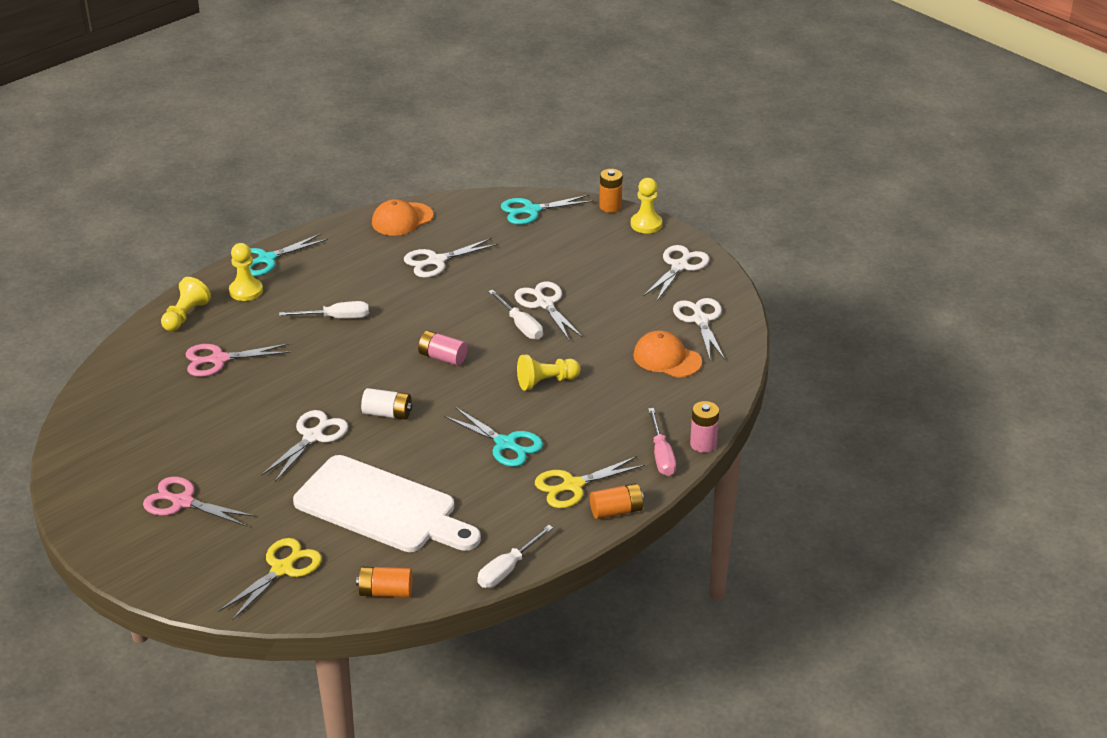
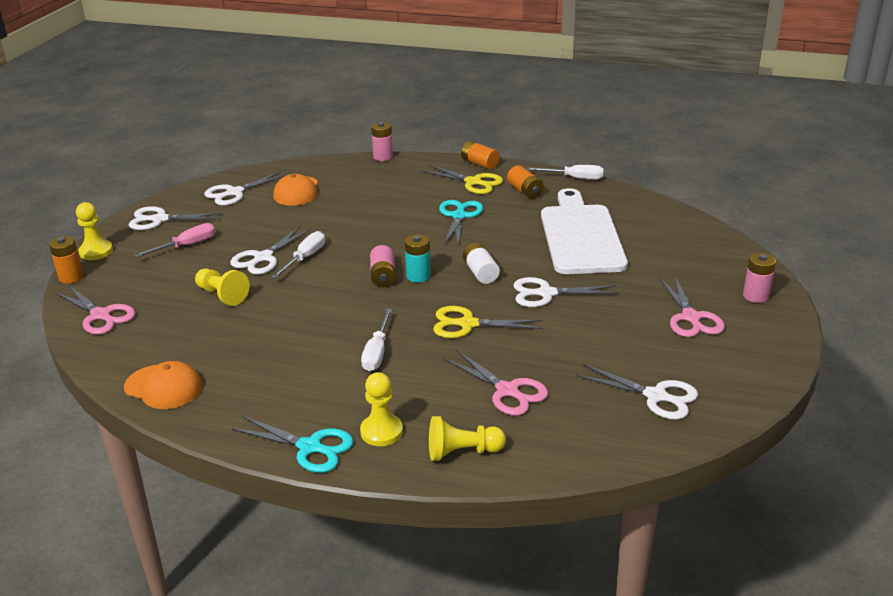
camera: 120 degrees left, 5 degrees down
(161, 563) = (755, 296): none -> pink battery
(282, 569) = (686, 248): yellow scissors -> yellow scissors (468, 324)
(336, 318) = (377, 352): white screwdriver -> white screwdriver turned 135 degrees counterclockwise
(385, 592) = (649, 206): orange battery -> orange battery (525, 191)
(421, 376) = (418, 276): none -> turquoise battery
(436, 261) = (233, 334): white scissors -> white scissors (655, 396)
(531, 210) = (100, 315): turquoise scissors -> pink scissors
(546, 382) = (371, 224): yellow pawn -> yellow pawn (222, 295)
(661, 455) = (409, 165): pink screwdriver -> pink screwdriver (186, 246)

